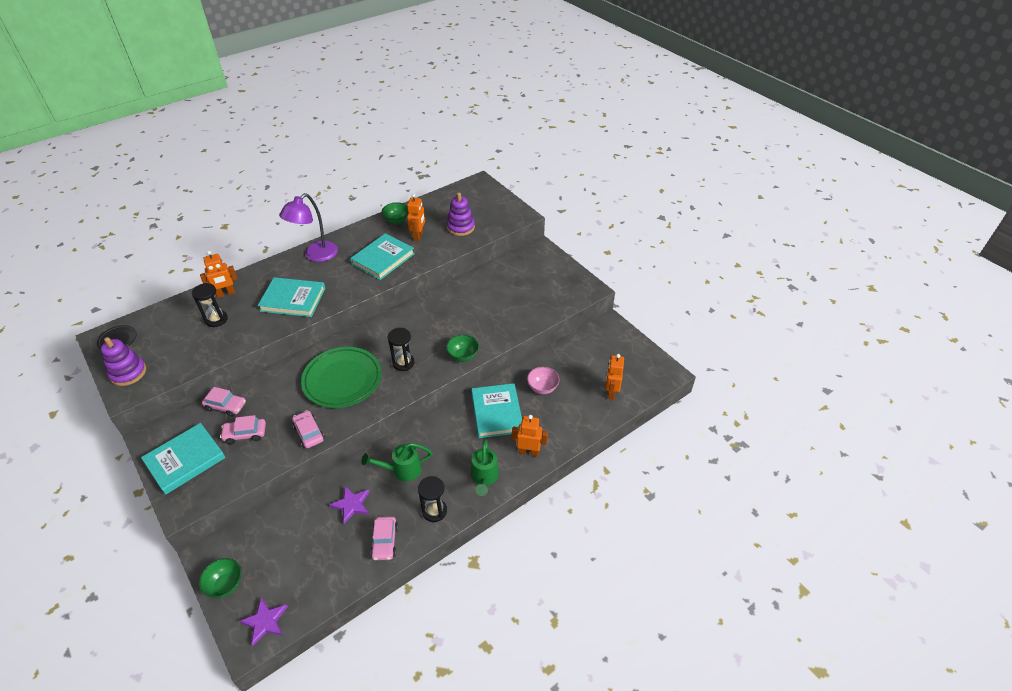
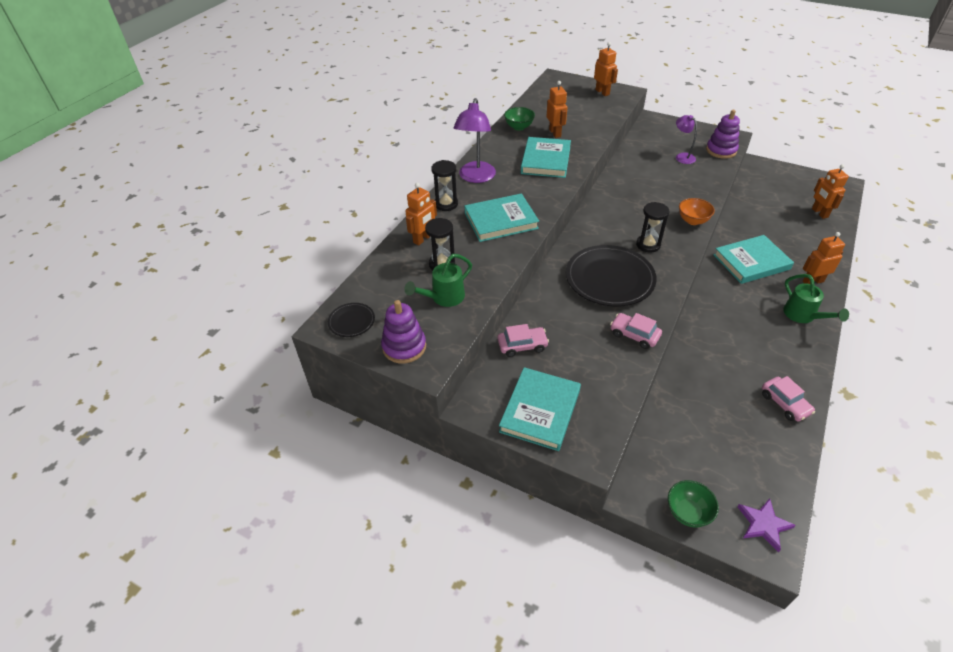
camera: 25 degrees left, 0 degrees up
(245, 434) = (573, 361): pink car -> none
(342, 380) = (609, 279): green plate -> black plate
(351, 505) = (719, 387): purple star -> none
(402, 470) = (728, 339): green watering can -> green watering can (444, 297)
(434, 511) = (795, 359): black hourglass -> black hourglass (446, 204)
(460, 227) = (585, 115): purple stacking toy -> purple stacking toy (721, 150)
(463, 356) = (692, 221): green bowl -> orange bowl
(497, 412) = (751, 262): turquoise book -> turquoise book turned 75 degrees counterclockwise
(501, 209) = (602, 92): none -> orange robot
(523, 293) = (682, 156): none -> purple lamp
(542, 388) = (764, 229): pink bowl -> none

